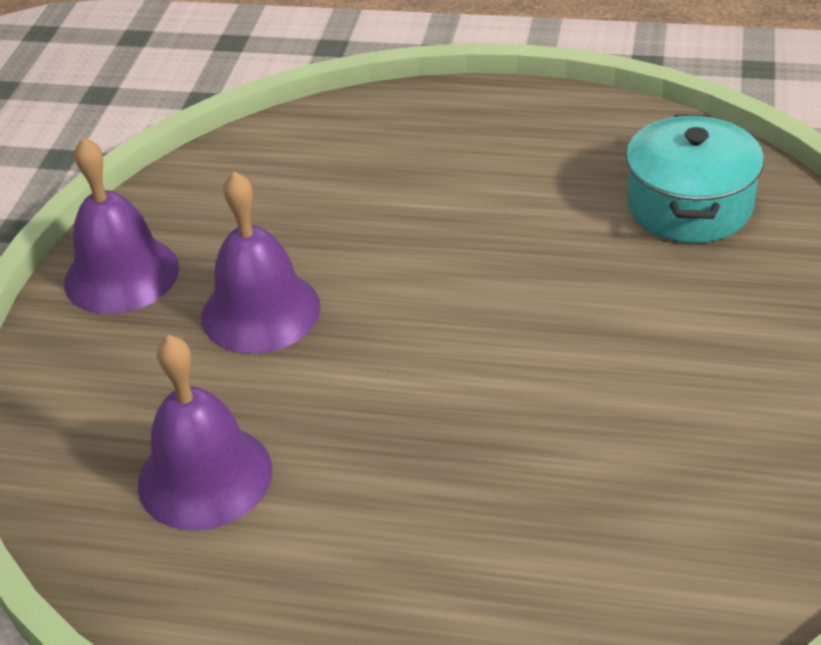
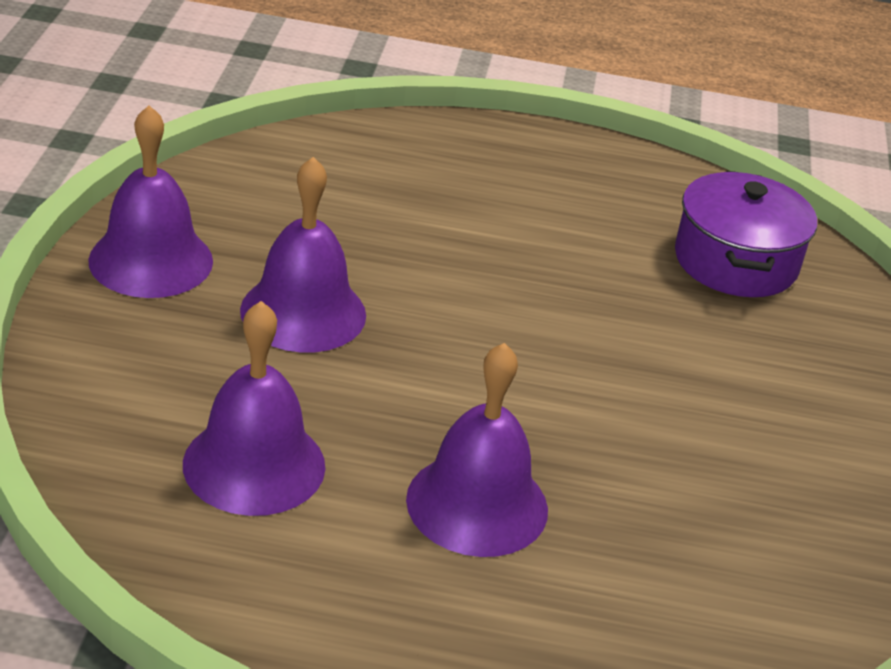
camera: 10 degrees left, 5 degrees down
(417, 496) = (477, 504): none -> purple bell
(689, 205) = (735, 261): turquoise pot -> purple pot

